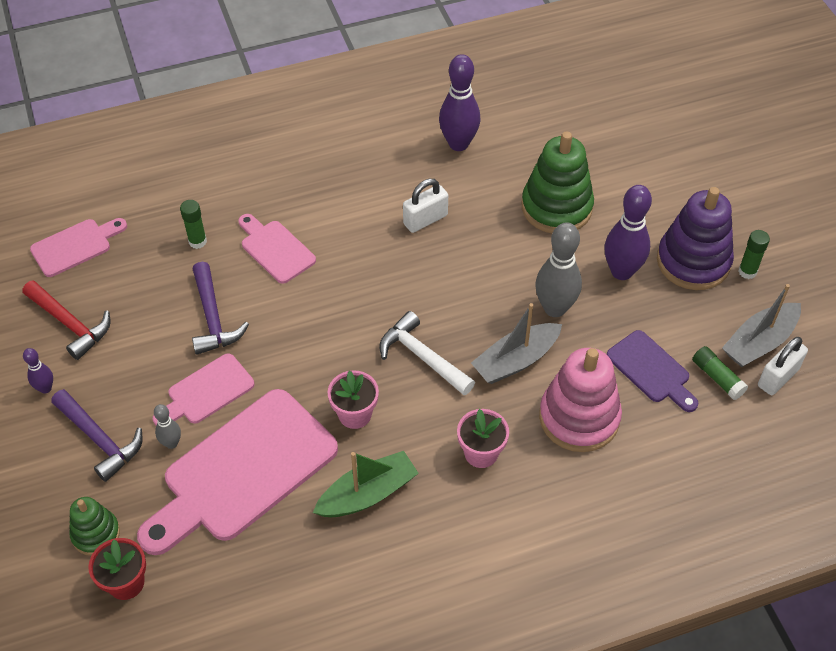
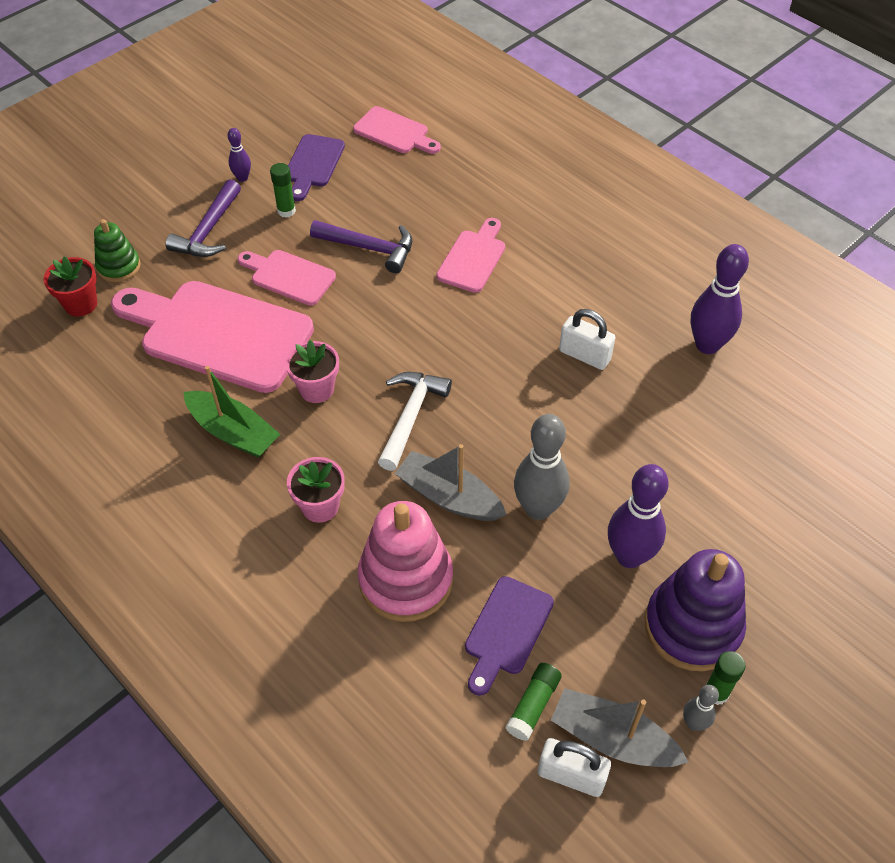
camera: 65 degrees right, 0 degrees up
(70, 324) = (313, 164): red hammer -> purple cutting board
(171, 443) = (225, 276): grey bowling pin -> grey bowling pin (694, 723)
(197, 241) = (448, 203): green glue stick -> green glue stick (286, 211)
(213, 318) = (370, 248): purple hammer -> purple hammer turned 120 degrees counterclockwise
(556, 207) = (680, 462): green stacking toy -> none

